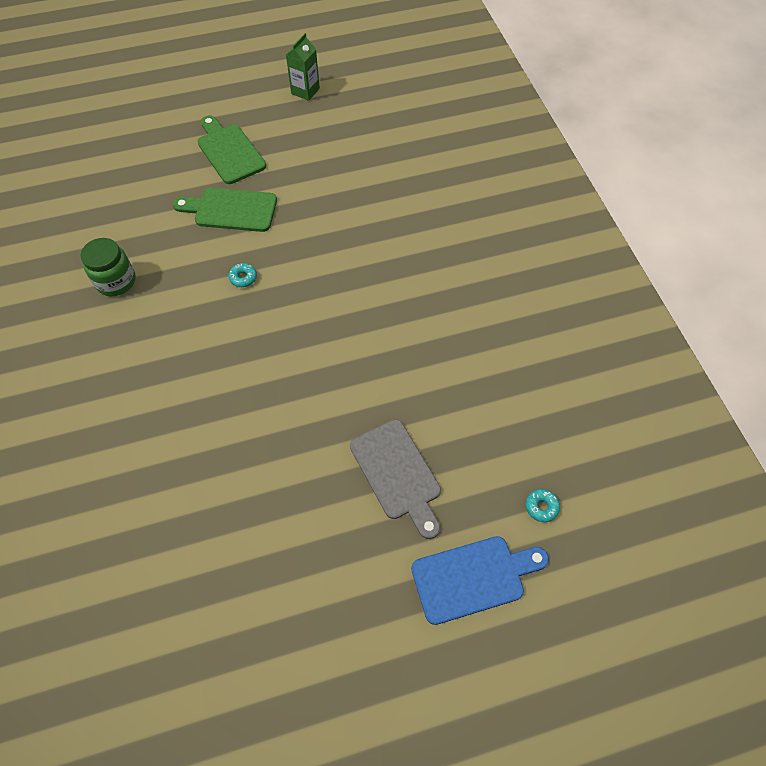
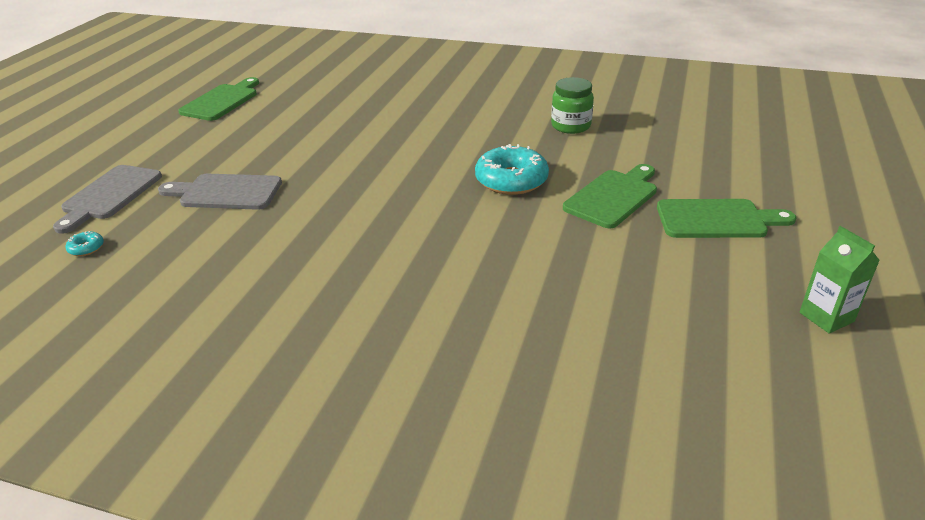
camera: 125 degrees right, 25 degrees down
(219, 678) = (222, 101): none -> green cutting board
(243, 278) = (511, 180): turquoise donut -> turquoise donut, size x2.37
(473, 577) = (109, 195): blue cutting board -> grey cutting board

